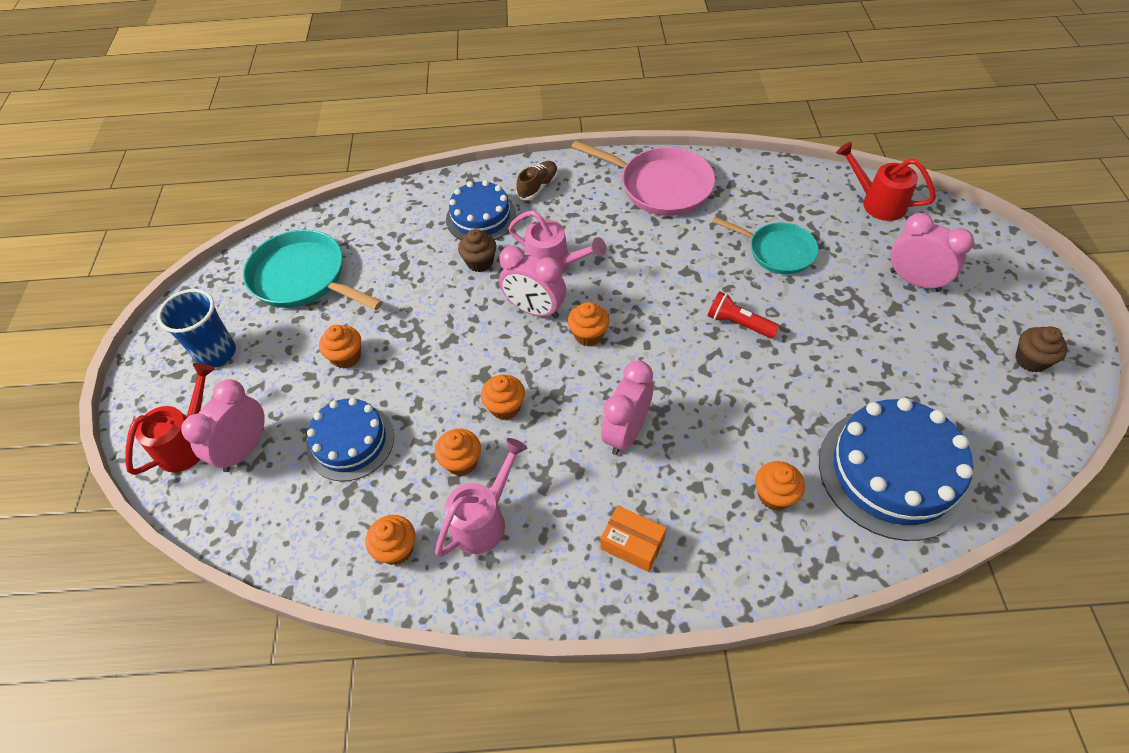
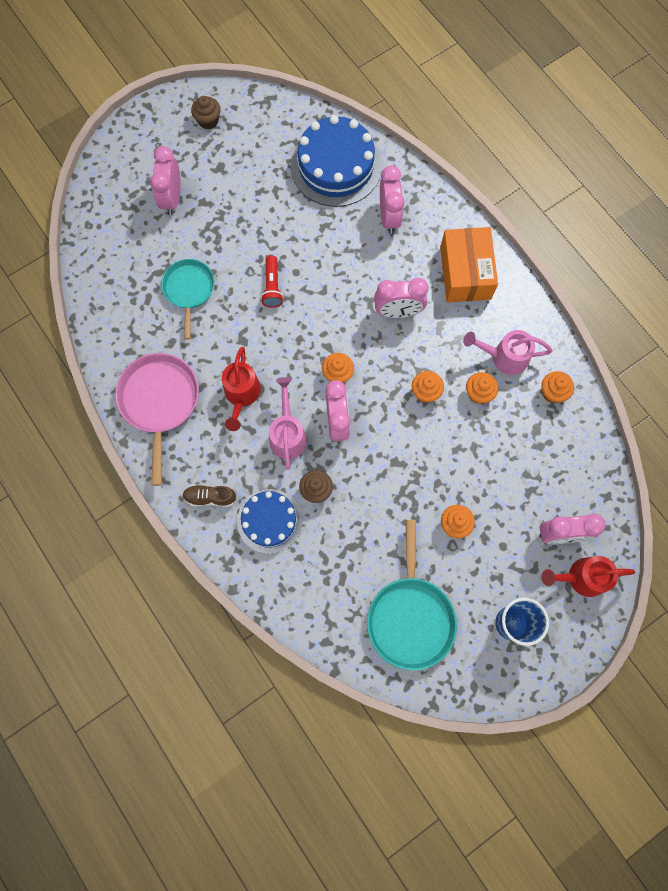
camera: 125 degrees left, 20 degrees up
(350, 442) = (510, 470): blue cake -> none
(632, 544) = (465, 273): orange box -> orange box, size x1.86
(774, 495) = (389, 217): orange cupcake -> pink clock
(877, 202) = (100, 244): red watering can -> red watering can (241, 395)

